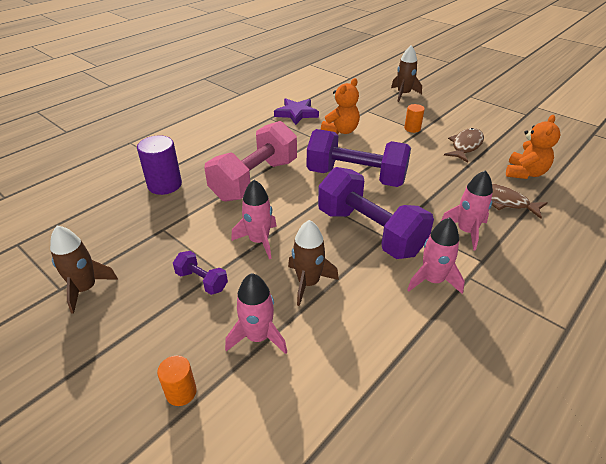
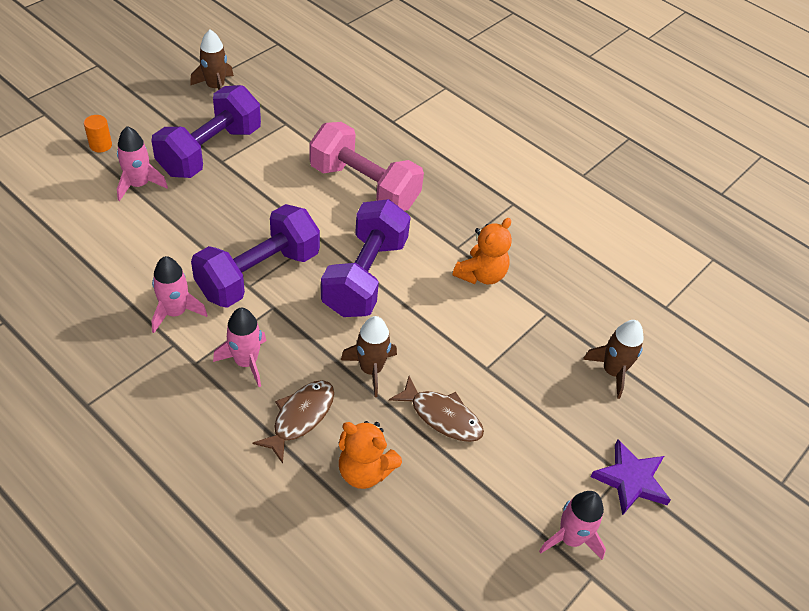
camera: 85 degrees right, 10 degrees up
(164, 185) = (359, 119): purple cylinder -> none
(202, 281) = (210, 151): purple dumbbell -> purple dumbbell, size x2.27
(259, 241) = (258, 188): pink rocket -> pink rocket (570, 538)
(296, 113) = (528, 231): purple star -> purple star (631, 480)
(308, 283) = (192, 219): brown rocket -> brown rocket (370, 369)
(341, 131) = (481, 274): orange teddy bear -> orange teddy bear turned 90 degrees counterclockwise
(412, 128) = (492, 359): orange cylinder -> none

